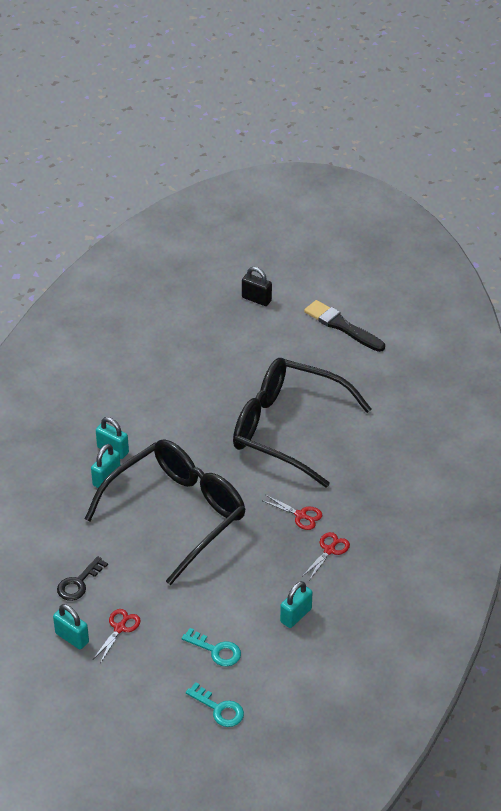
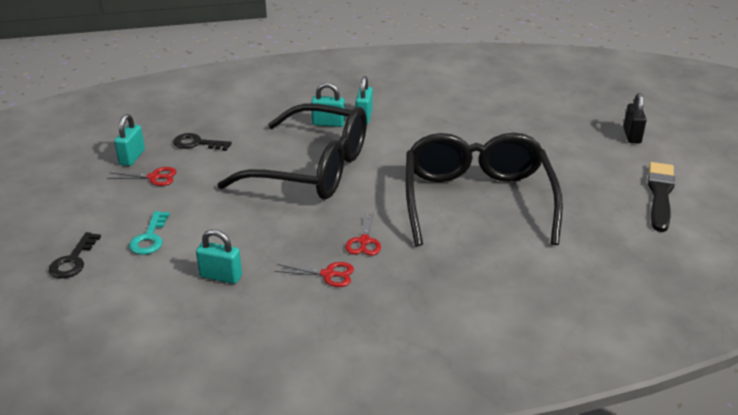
camera: 65 degrees right, 10 degrees down
(219, 709) = (73, 260): turquoise key -> black key

